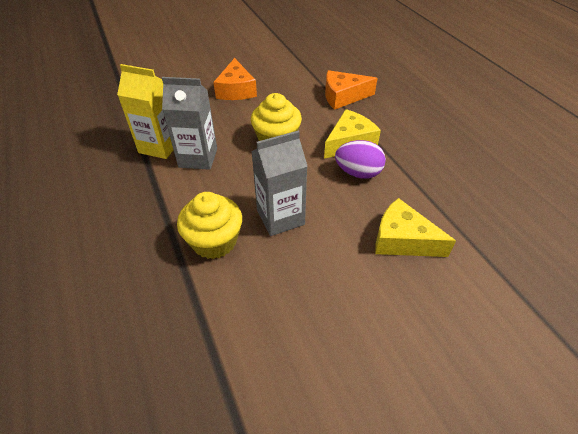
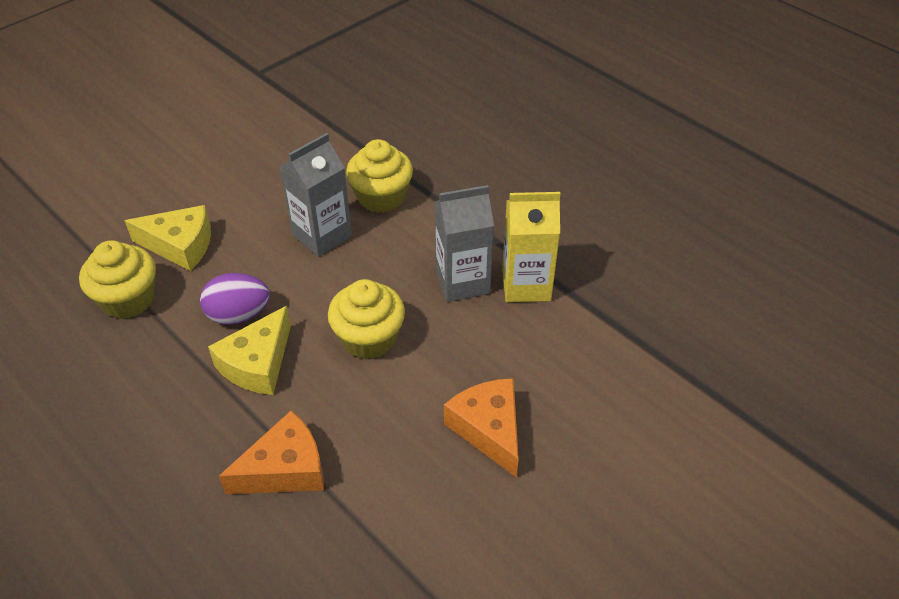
camera: 160 degrees right, 0 degrees up
(442, 203) = (128, 299): none -> yellow cupcake

